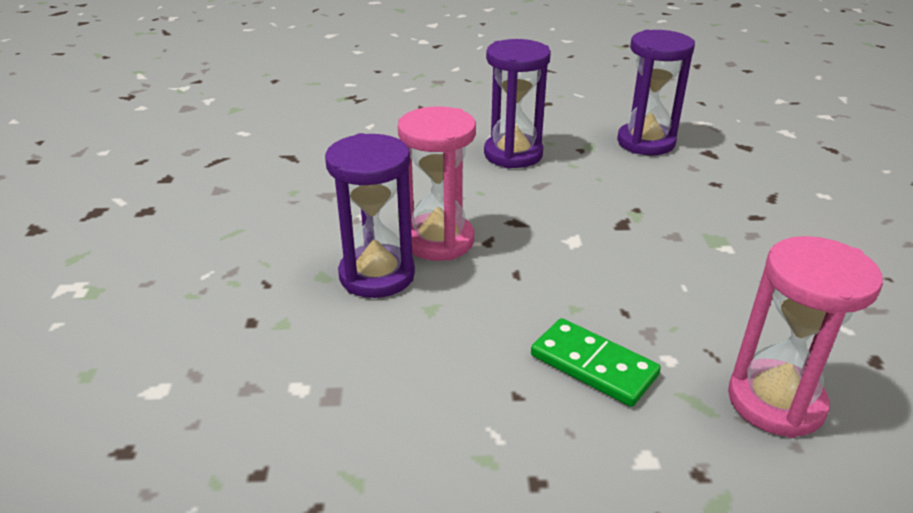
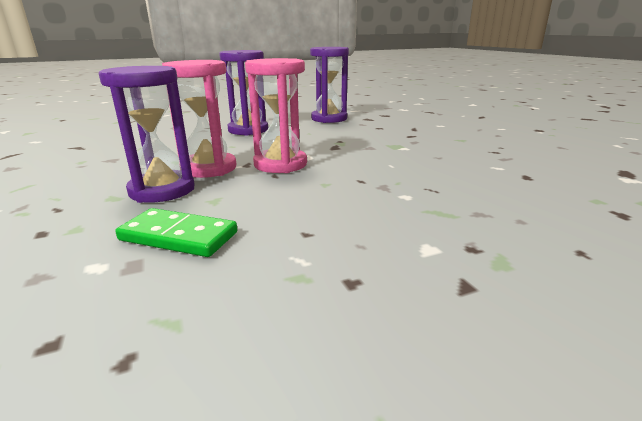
camera: 20 degrees left, 10 degrees down
(593, 365) = (356, 207): green domino -> green domino (179, 236)
(775, 402) = (489, 203): pink hourglass -> pink hourglass (280, 164)

